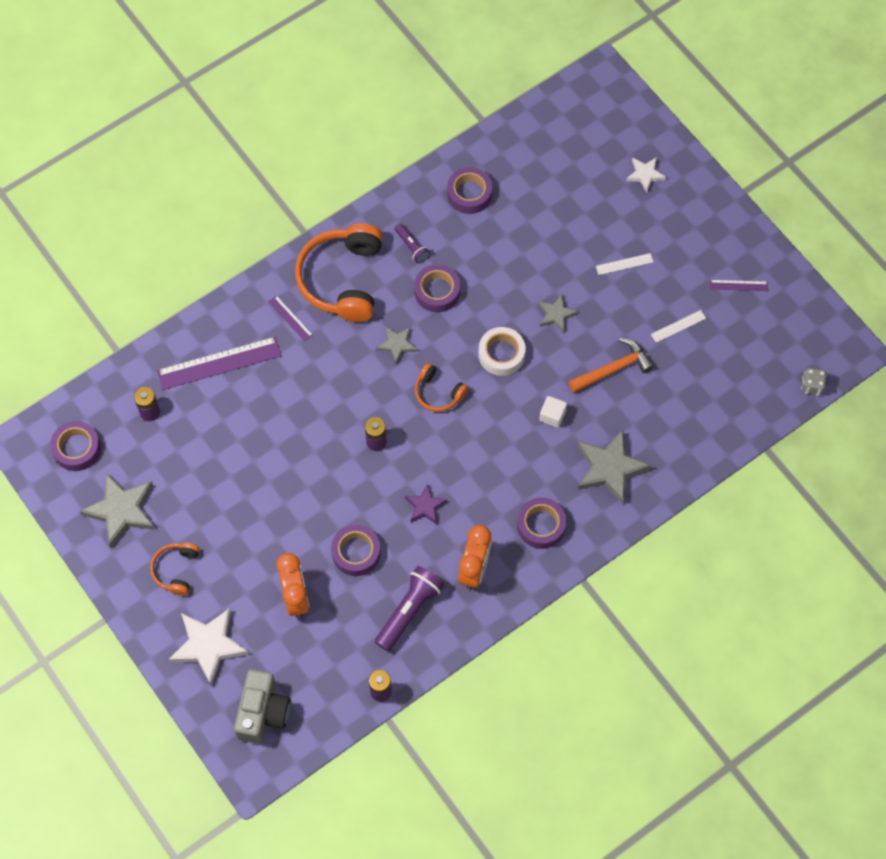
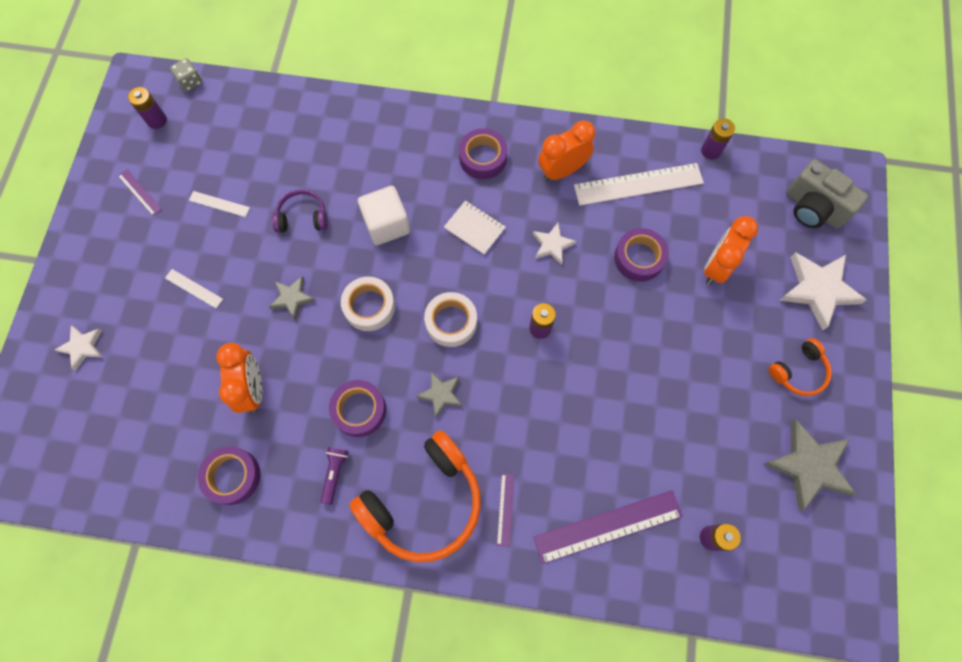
camera: 135 degrees left, 5 degrees up
(77, 449) = (808, 565): purple tape -> none
(219, 363) = (608, 526): purple ruler -> purple ruler turned 45 degrees counterclockwise
(263, 712) = (813, 208): grey camera -> grey camera turned 105 degrees counterclockwise
(409, 611) = (638, 184): purple flashlight -> white ruler
(425, 506) = (552, 245): purple star -> white star
(438, 393) = (451, 322): orange headphones -> white tape
(490, 468) = (474, 228): none -> white notebook
(515, 245) = (252, 389): none -> orange clock
(552, 416) = (386, 224): white cube -> white cube, size x1.71
(610, 468) = (390, 152): grey star -> none
(613, 369) = (302, 217): orange hammer -> purple headphones
(795, 339) = (157, 120): none -> purple battery

